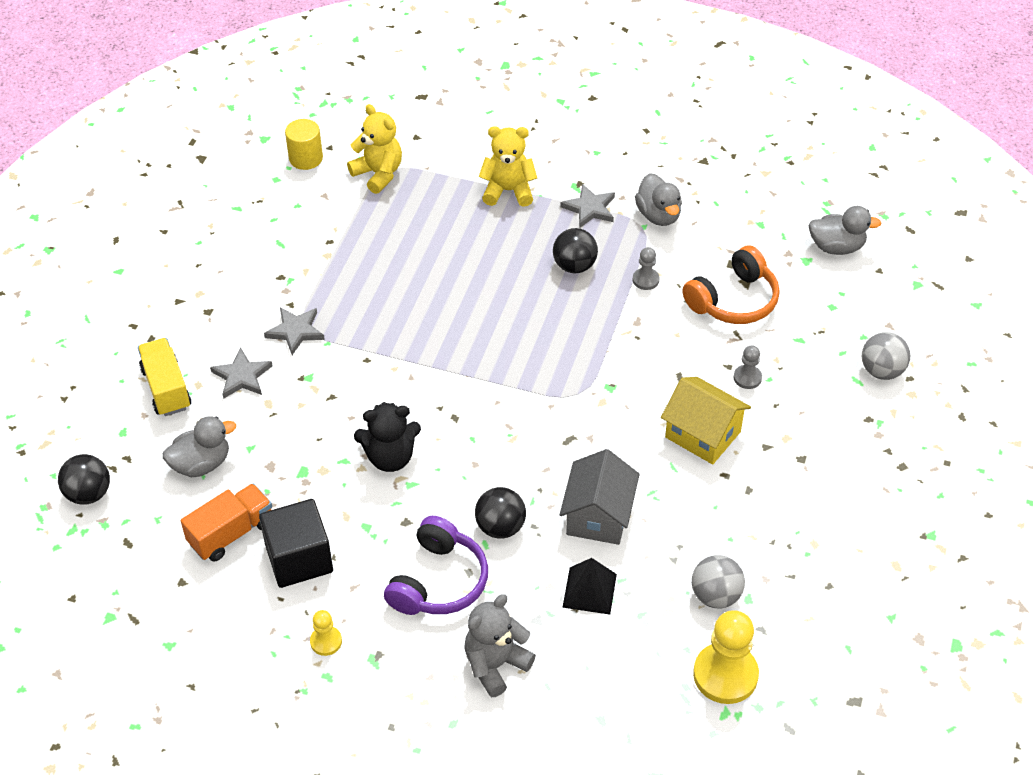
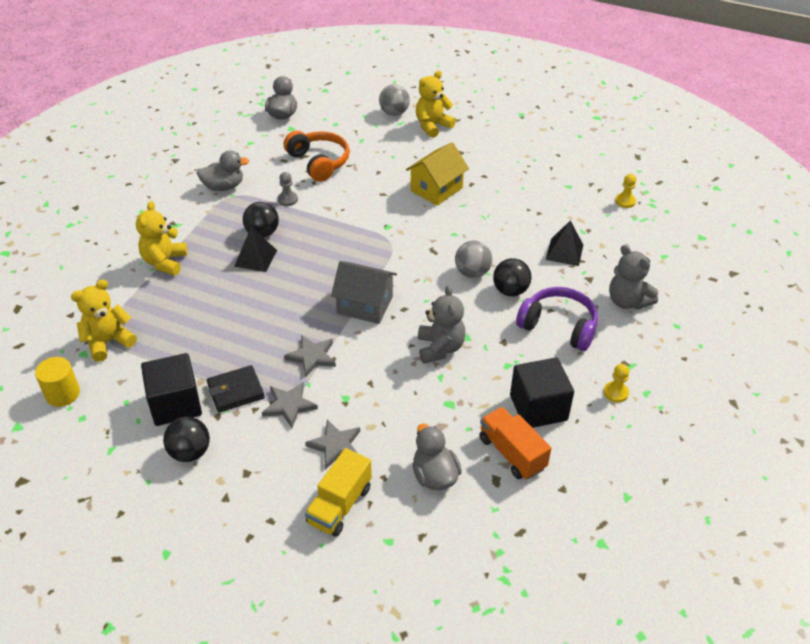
camera: 85 degrees left, 5 degrees down
(89, 494) = (462, 567): black ball -> black ball (190, 452)
(166, 388) = (339, 505): yellow truck -> yellow truck turned 45 degrees counterclockwise
(295, 242) = (175, 404): none -> black cube
(314, 285) = (235, 391): none -> black wallet
(390, 457) = (440, 348): black teddy bear -> grey teddy bear
(527, 267) = (255, 258): none -> black pyramid
(590, 208) = (203, 220): grey star -> grey star (312, 356)
(598, 516) = (502, 242): grey house -> grey house (365, 305)
(715, 595) = (567, 198): grey ball -> grey ball (472, 272)
(725, 675) = (625, 201): yellow pawn -> yellow pawn, size x0.50
(747, 378) = (390, 165): grey pawn -> none
(860, 420) = (432, 126): none -> yellow teddy bear

